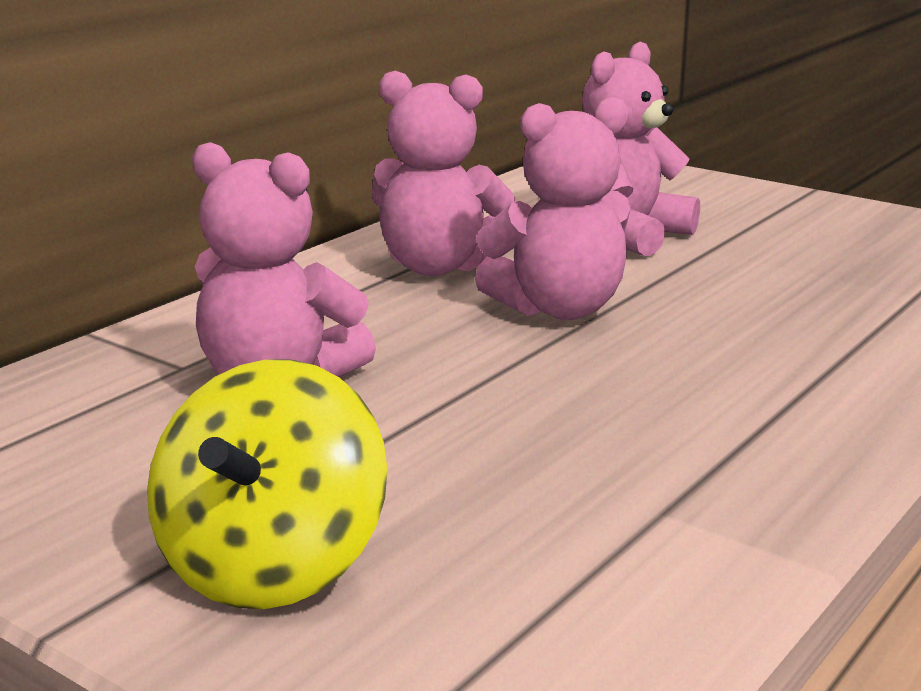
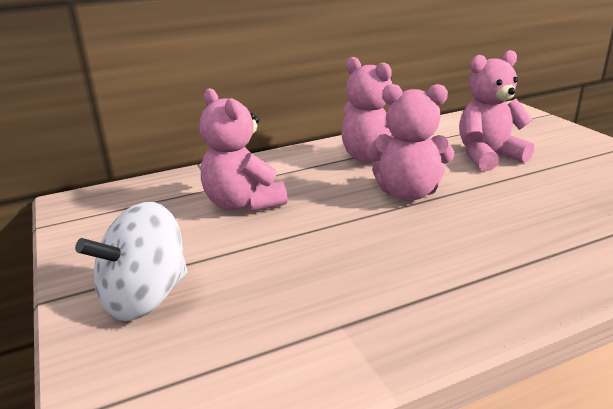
camera: 30 degrees right, 5 degrees up
(272, 566) = (145, 298): yellow spinning top -> white spinning top

